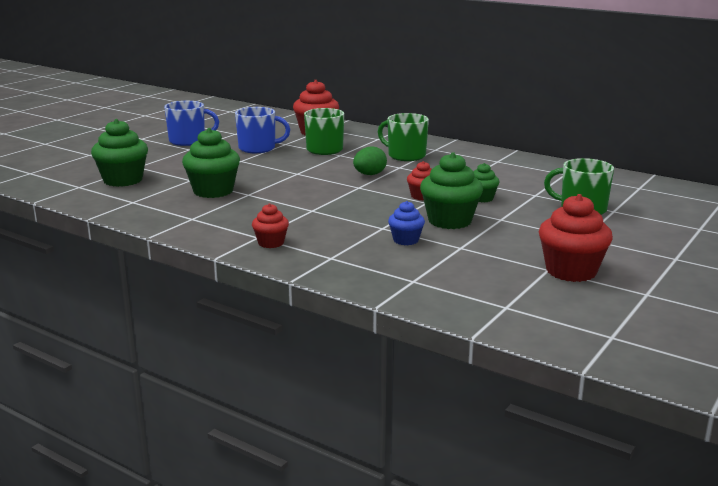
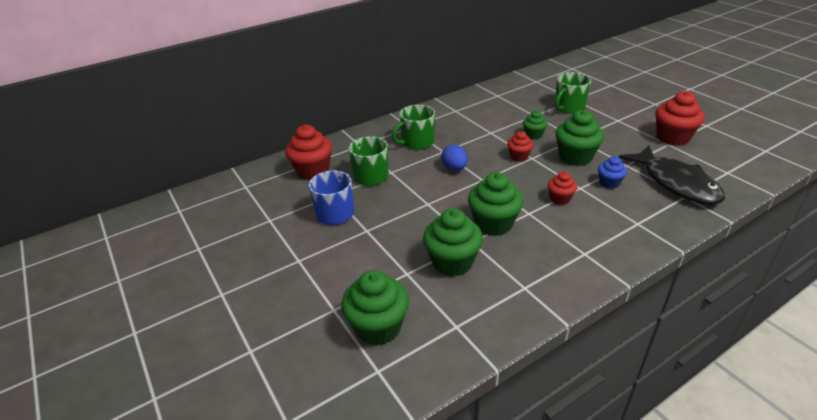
camera: 65 degrees left, 15 degrees up
(188, 141) = (268, 257): blue mug -> none
(271, 243) = (601, 248): red cupcake -> red cupcake (560, 199)
(282, 198) = (493, 224): none -> green cupcake
(369, 174) = (454, 168): green egg -> blue egg
(441, 275) = (676, 183): none -> black fish

